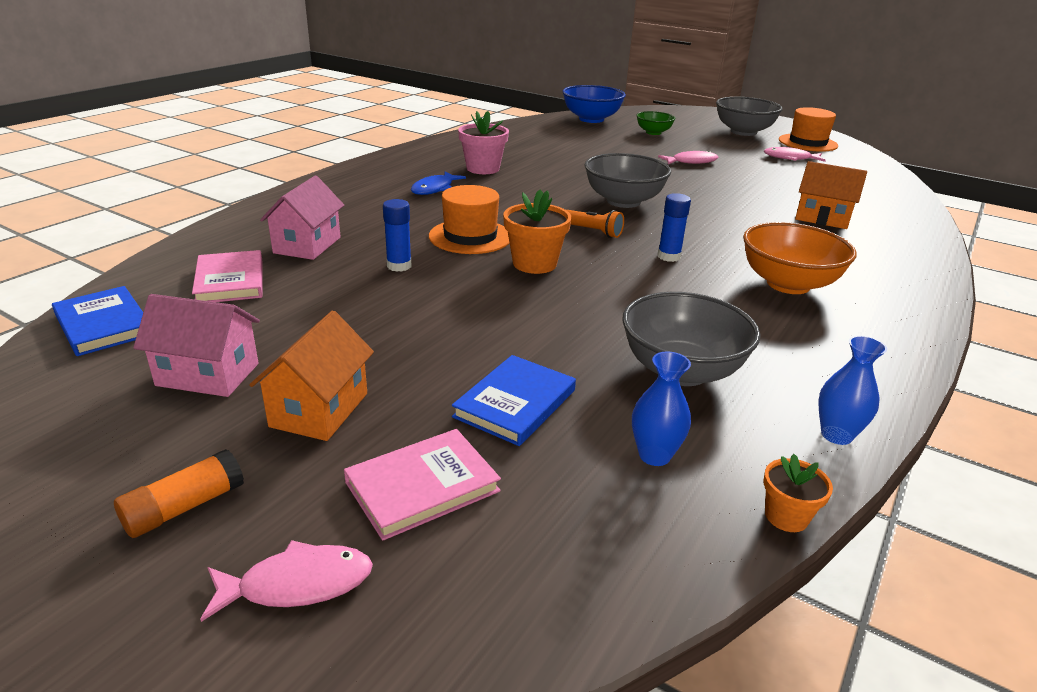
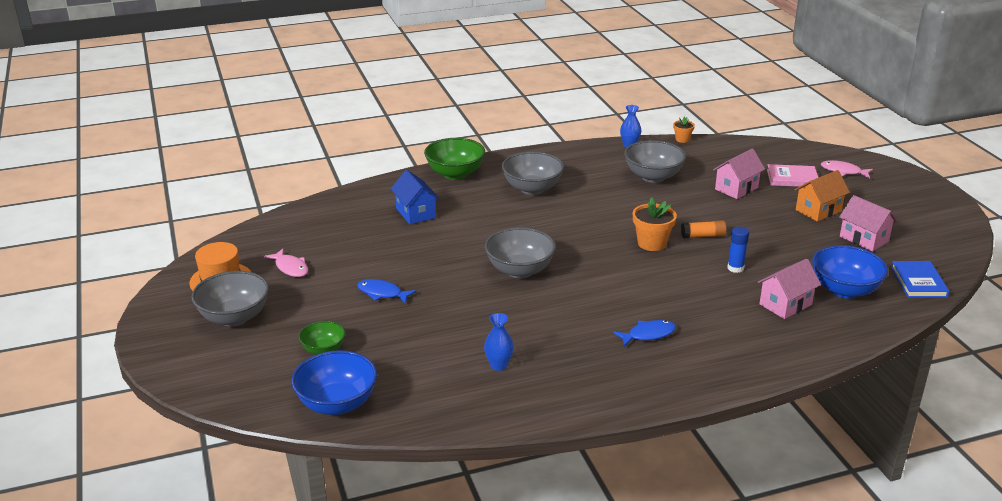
camera: 140 degrees left, 0 degrees up
(184, 507) = (876, 197): orange glue stick -> orange glue stick (703, 236)
(230, 281) = (844, 290): pink book -> blue bowl
(470, 236) = (669, 276): orange hat -> none
(483, 169) = (578, 349): pink flower pot -> none
(515, 403) = (736, 188): blue book -> pink house
(593, 231) = (583, 253): orange flashlight -> none
(654, 455) = (703, 161): blue vase -> blue vase (498, 365)
(669, 256) = (566, 222): blue glue stick -> none
(691, 162) = (382, 293): pink fish -> blue fish
(788, 284) = (532, 189): orange bowl -> grey bowl
(822, 218) = (415, 213): orange house -> blue house
(907, 271) = (455, 174): none -> green bowl

